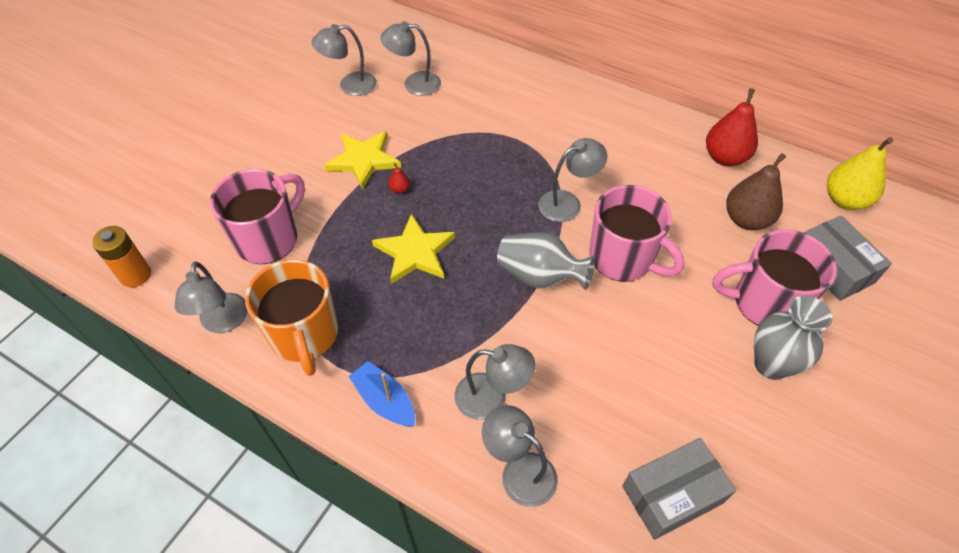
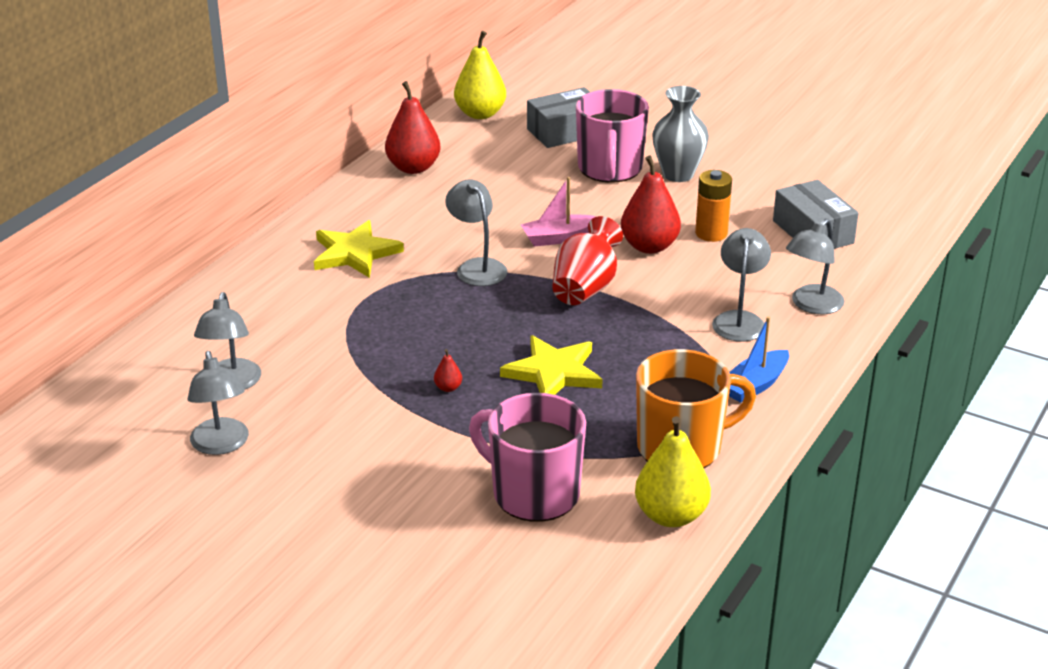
camera: 90 degrees left, 20 degrees down
(135, 275) = (601, 612): orange battery -> orange battery (711, 233)
(223, 322) = (671, 515): grey lamp -> yellow pear
(363, 160) = (389, 421): yellow star -> yellow star (355, 253)
(540, 276) = (585, 288): grey vase -> red vase
(618, 329) = (649, 246): none -> red pear
(623, 258) = (559, 238): pink mug -> pink boat
(746, 220) = (505, 166): brown pear -> none

